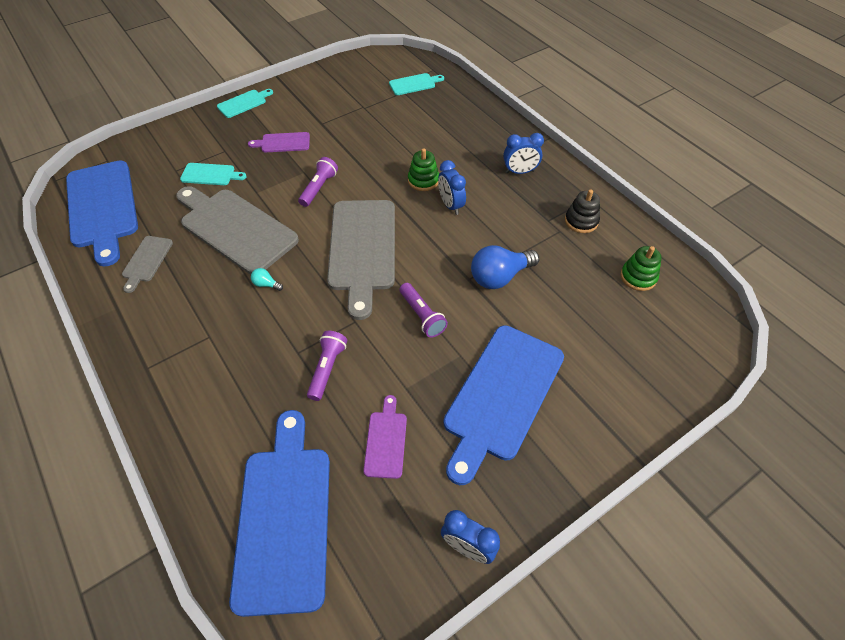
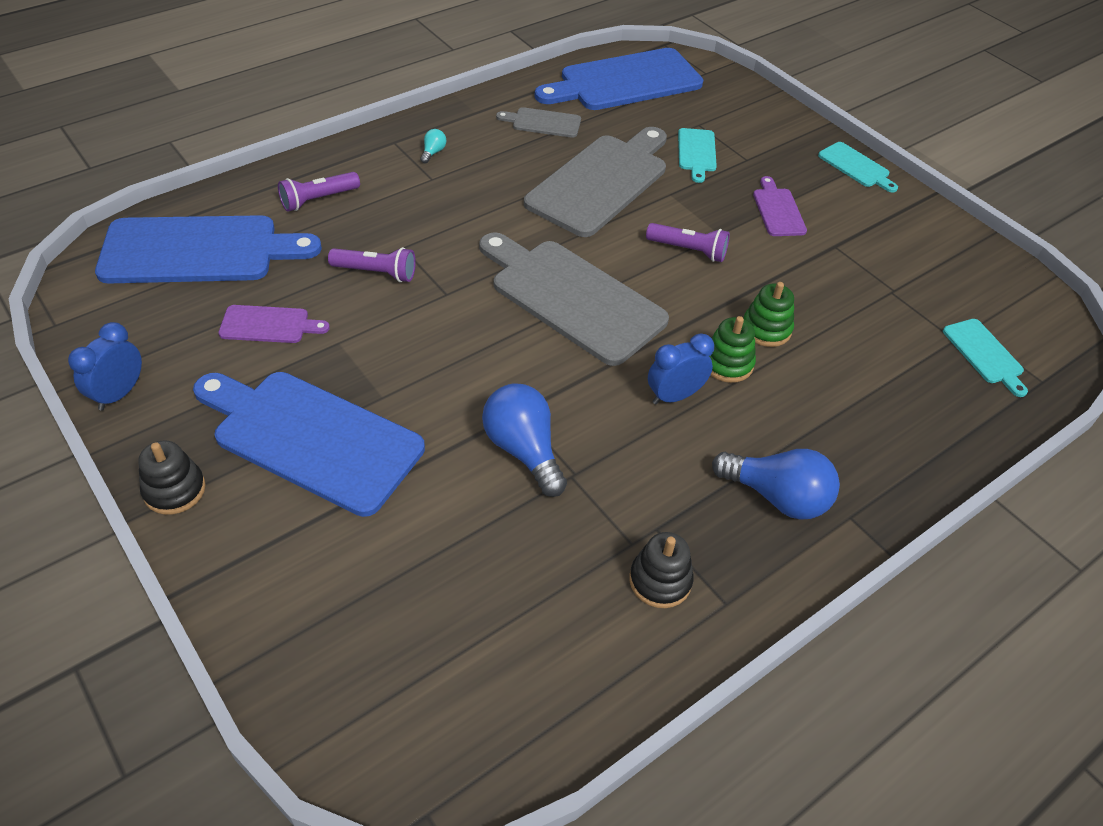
camera: 85 degrees right, 5 degrees down
(266, 284) = (508, 215): turquoise light bulb -> turquoise light bulb (433, 152)
(362, 249) = (572, 297): grey cutting board -> grey cutting board turned 45 degrees clockwise
(422, 316) = (452, 359): purple flashlight -> purple flashlight (318, 199)
(520, 172) = (777, 497): blue clock -> blue light bulb
(559, 480) = (174, 490): none -> black stacking toy
(638, 277) = (526, 655): green stacking toy -> green stacking toy (766, 329)

